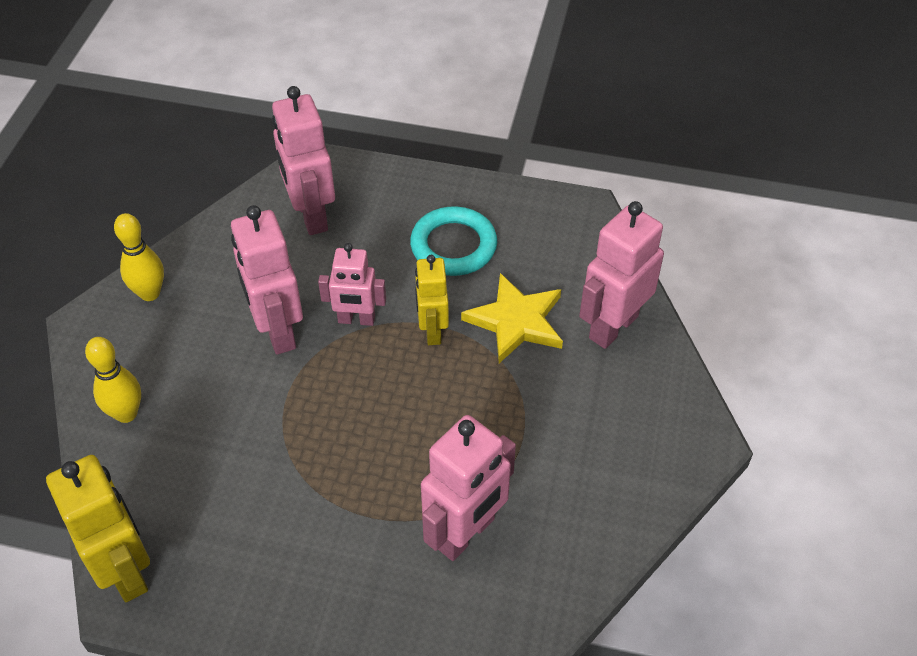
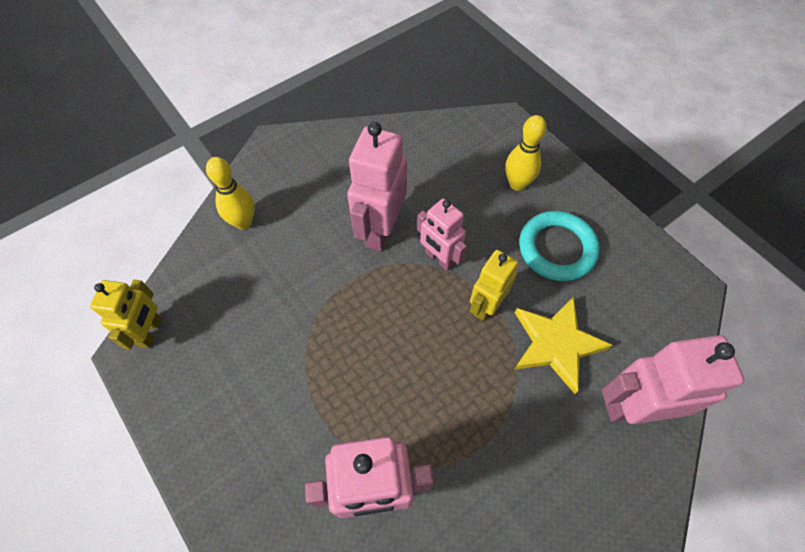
camera: 40 degrees right, 10 degrees up
(126, 570) = (150, 332): yellow robot -> yellow robot, size x0.64
(150, 293) = (326, 148): yellow bowling pin -> yellow bowling pin (517, 184)
(311, 215) = (473, 159): pink robot -> none

